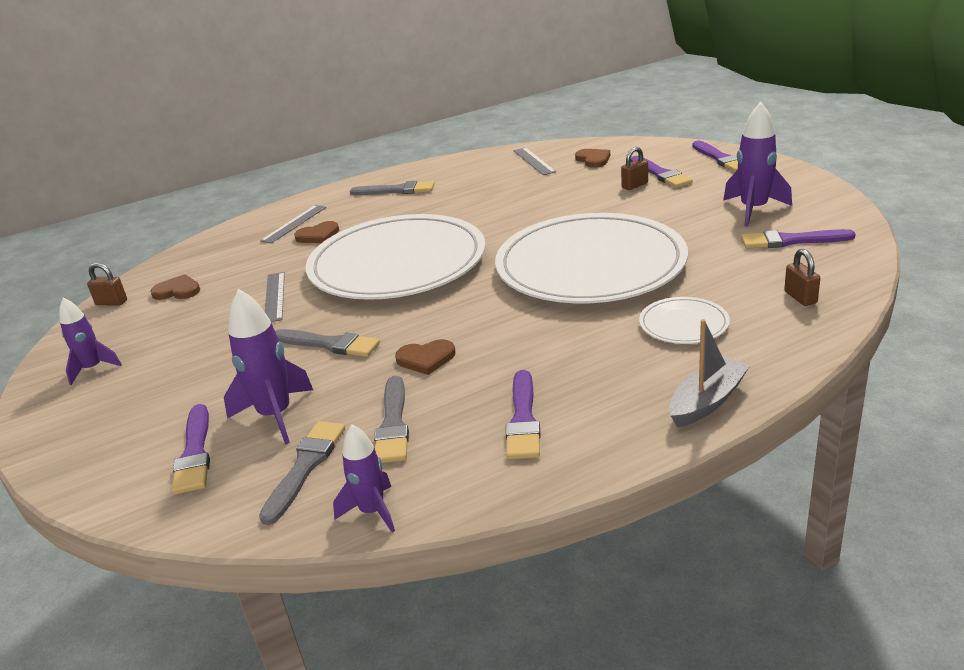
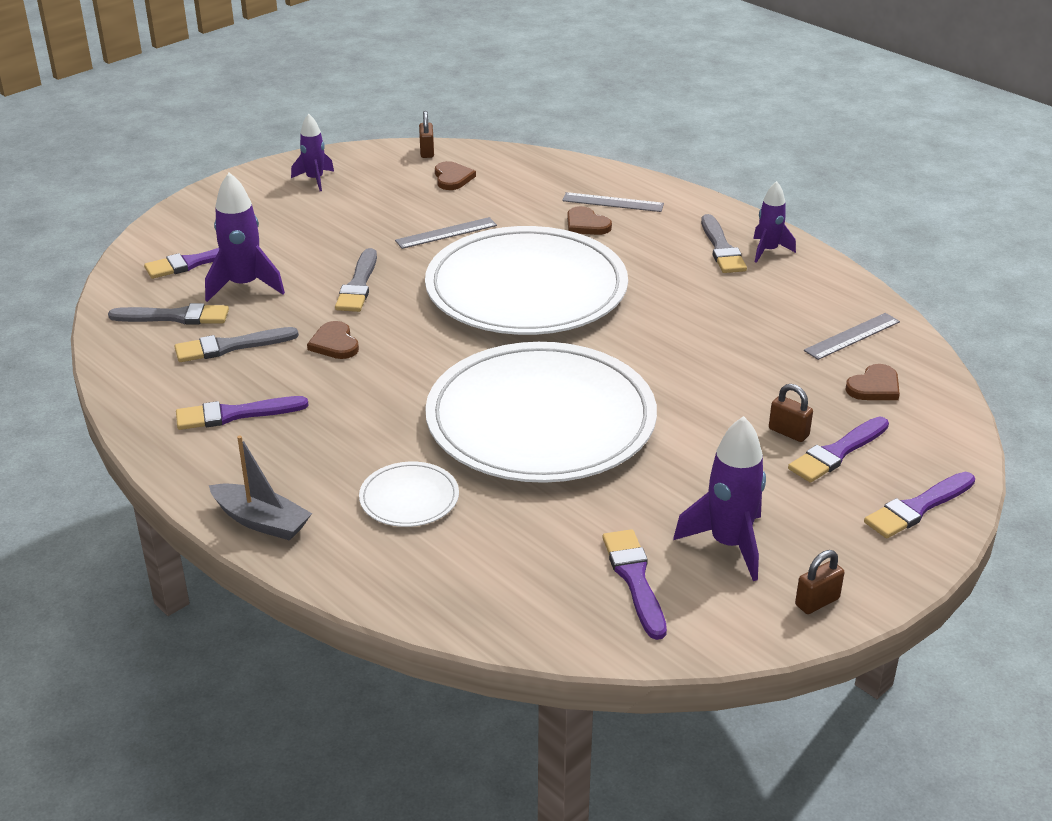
camera: 70 degrees right, 5 degrees up
(372, 511) = (118, 360): purple rocket -> purple rocket (768, 251)
(800, 297) = (477, 586): brown padlock -> brown padlock (817, 602)

